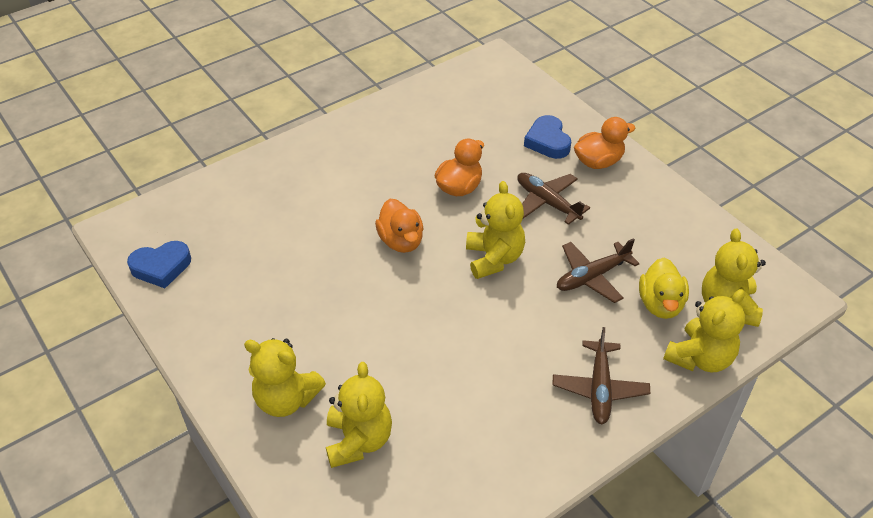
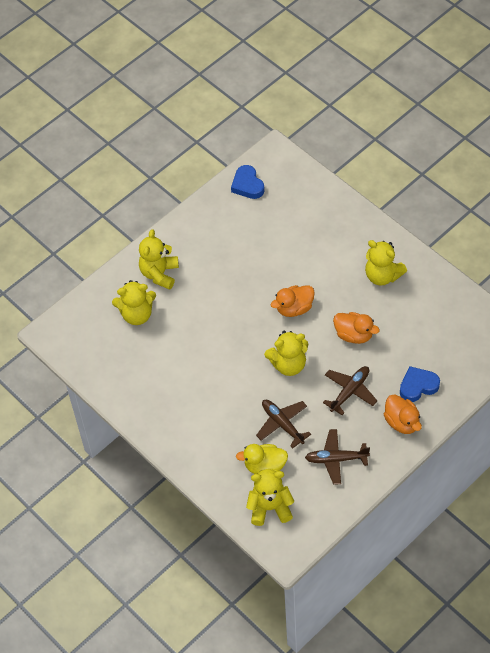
camera: 85 degrees right, 10 degrees up
(599, 388) = (190, 433): brown plane -> brown plane (336, 459)
(700, 358) = (222, 490): yellow teddy bear -> yellow teddy bear (382, 275)

